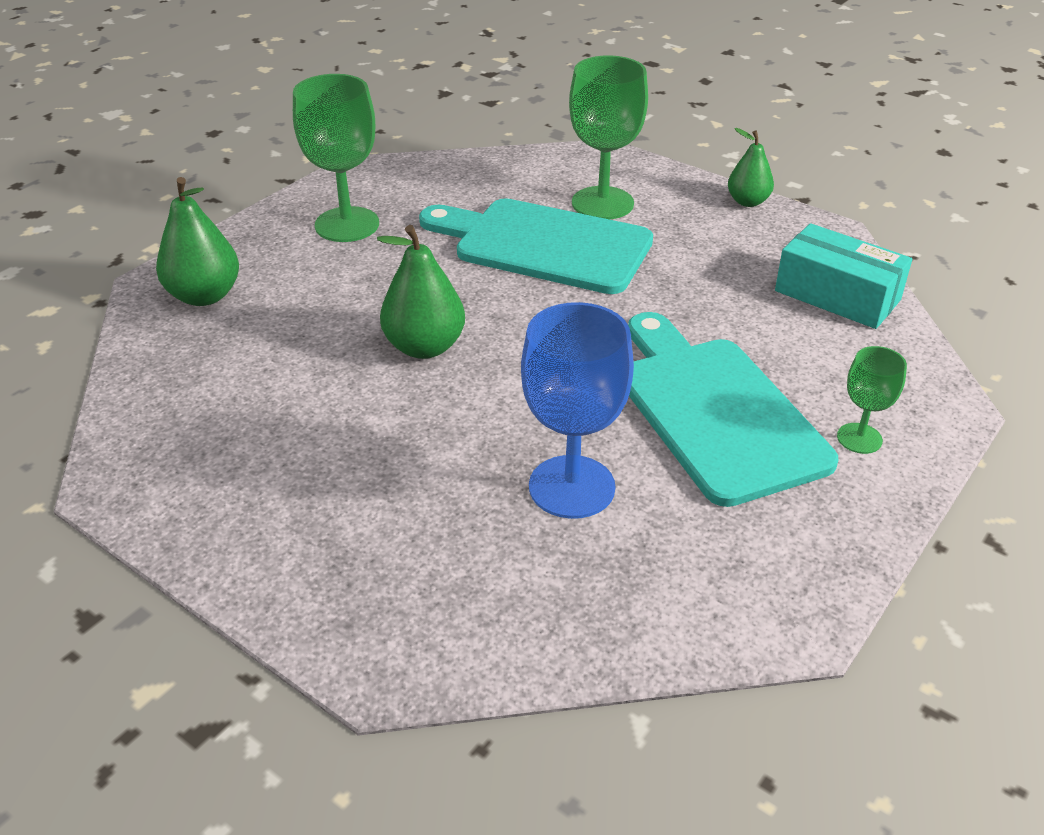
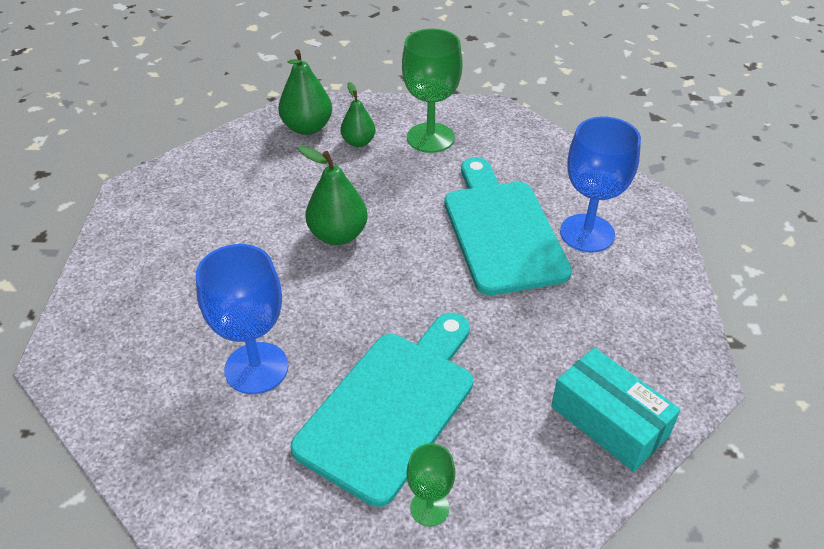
camera: 55 degrees right, 5 degrees up
(602, 203) = (587, 233): green goblet -> blue goblet
(748, 202) = (686, 310): green pear -> green pear (358, 142)
(837, 295) = (609, 421): turquoise box -> turquoise box turned 45 degrees counterclockwise

